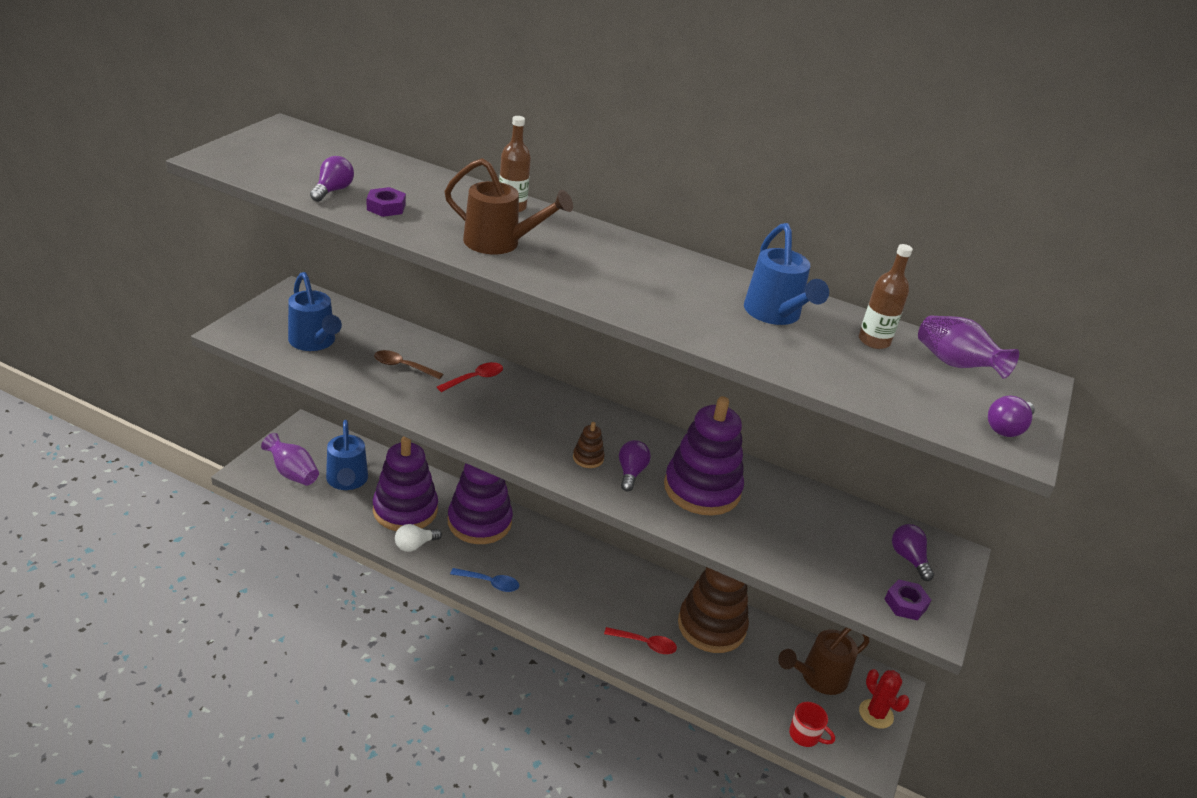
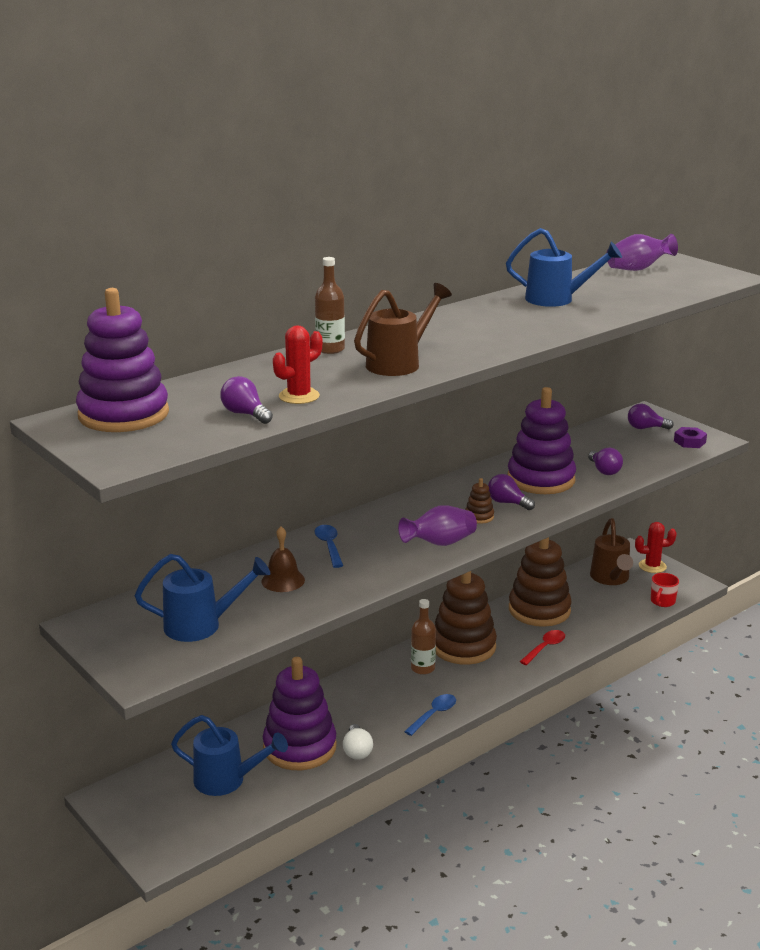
camera: 60 degrees left, 10 degrees down
(292, 473) = (185, 820): purple vase -> purple vase (439, 543)
(386, 207) = (299, 396): purple nut -> red cactus
(403, 366) = (283, 580): brown spoon -> brown bell
(475, 378) = (329, 546): red spoon -> blue spoon
(479, 522) = (346, 702): purple stacking toy -> purple stacking toy (123, 414)
(609, 580) = (463, 646): none -> brown stacking toy
(805, 735) = (662, 601): red mug -> red mug turned 150 degrees clockwise
(874, 341) = (602, 282): brown bottle -> brown bottle (423, 668)
(1007, 428) = (714, 274): purple light bulb -> purple light bulb (604, 471)

